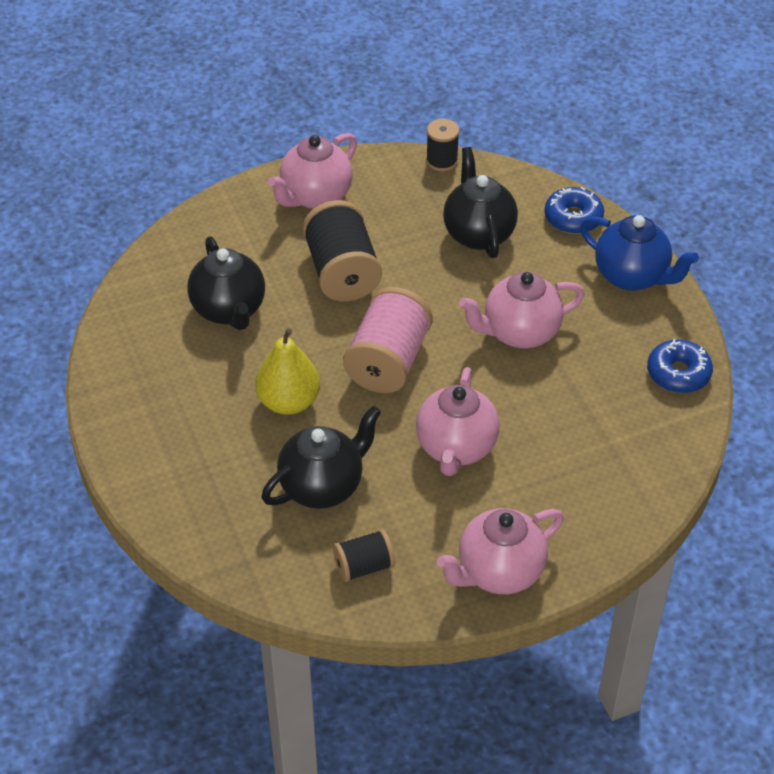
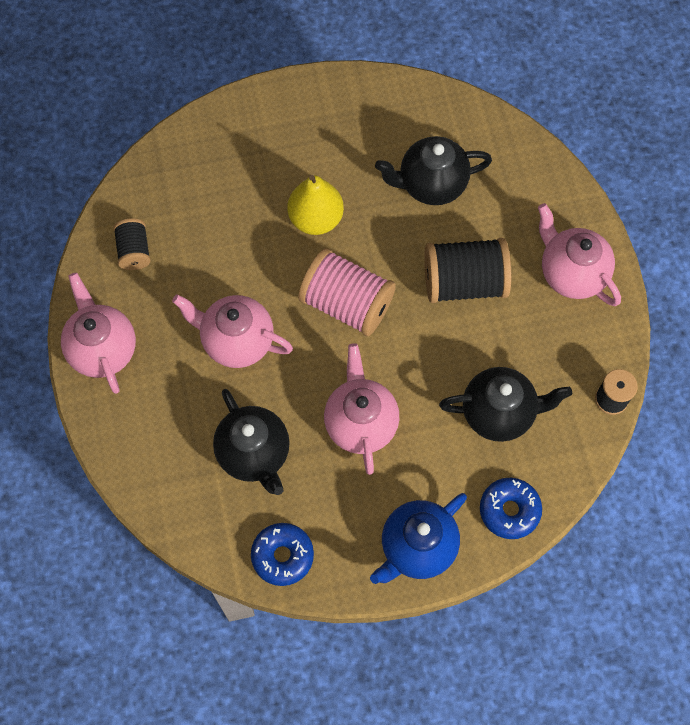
camera: 100 degrees right, 20 degrees up
(322, 486) = (220, 232): black teapot -> black teapot (254, 454)

